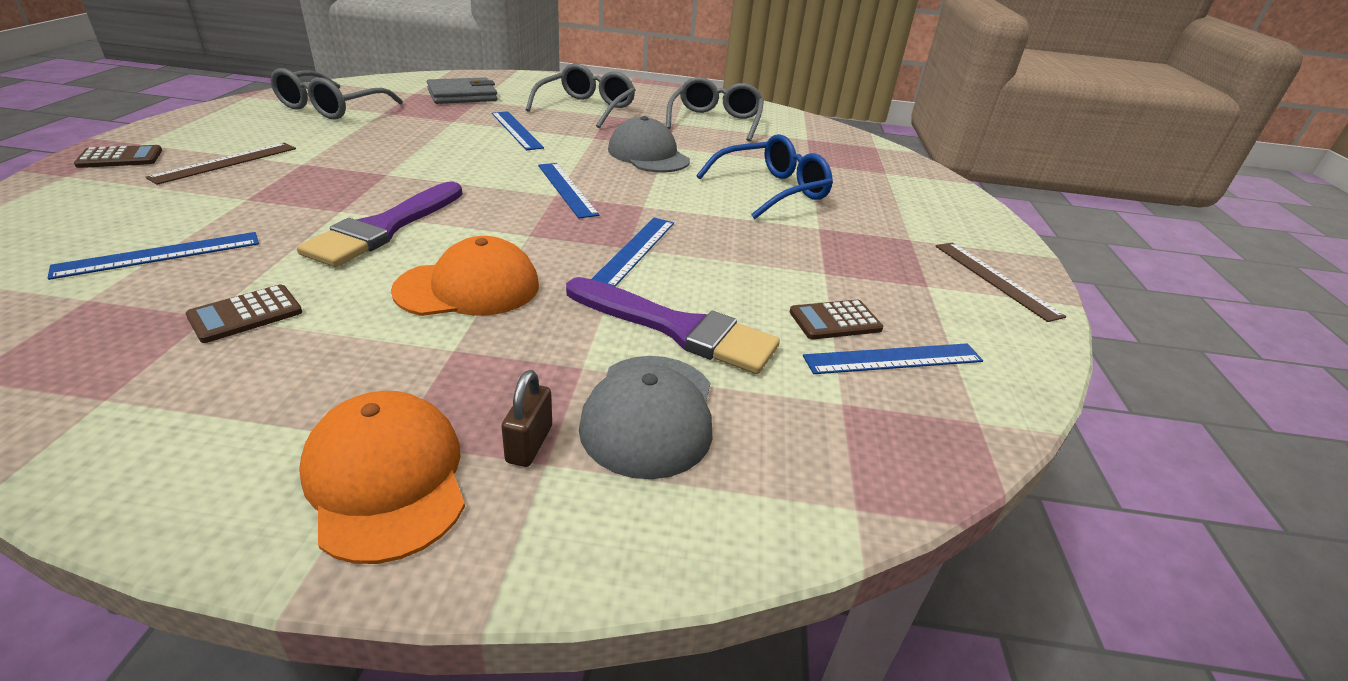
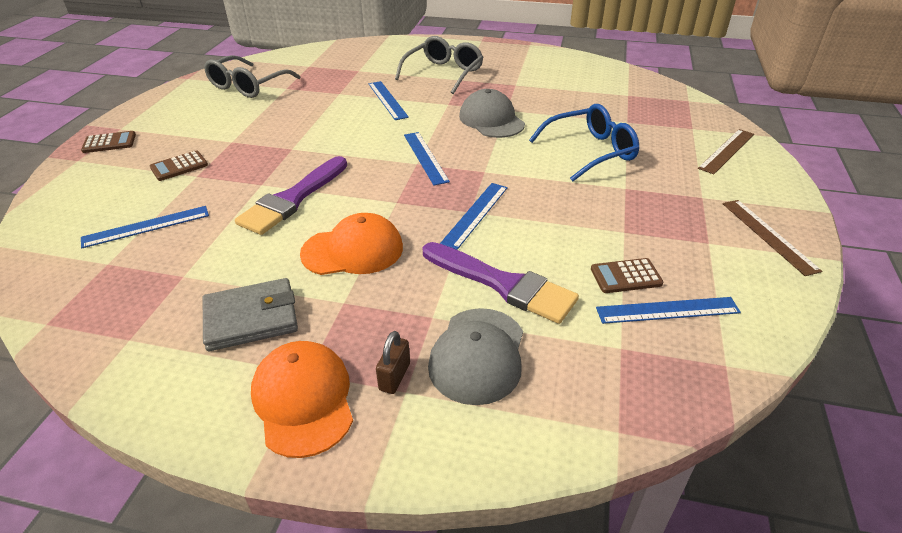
camera: 10 degrees right, 5 degrees up
(225, 162) = (179, 143): brown ruler -> brown ruler (727, 151)
(246, 314) = (206, 275): brown calculator -> brown calculator (179, 166)
(462, 95) = (345, 66): grey wallet -> grey wallet (251, 318)
(715, 121) = (550, 80): grey glasses -> none

